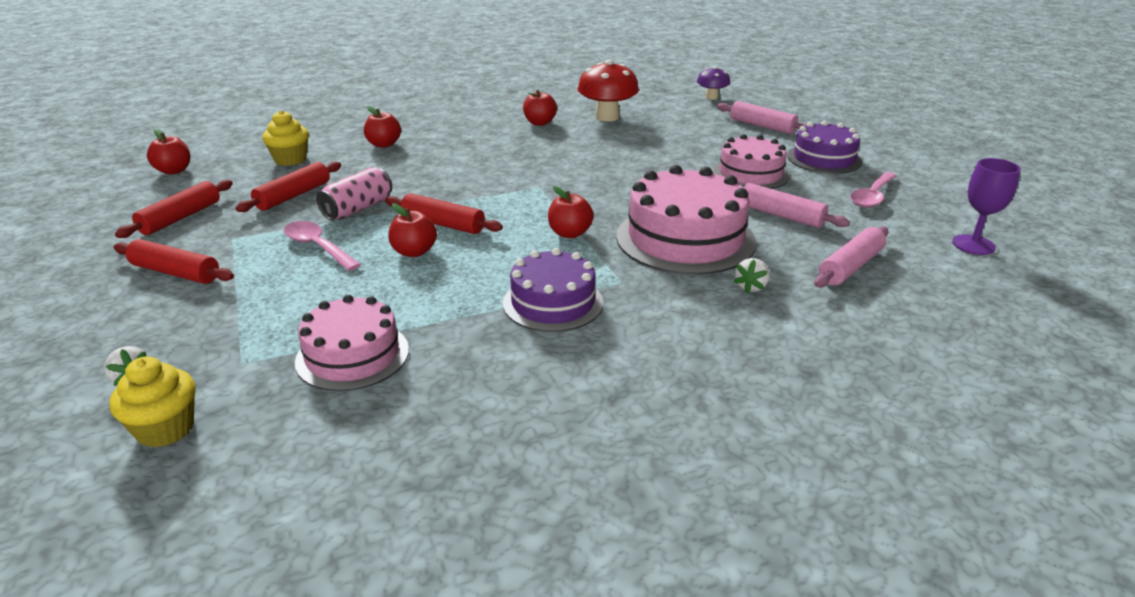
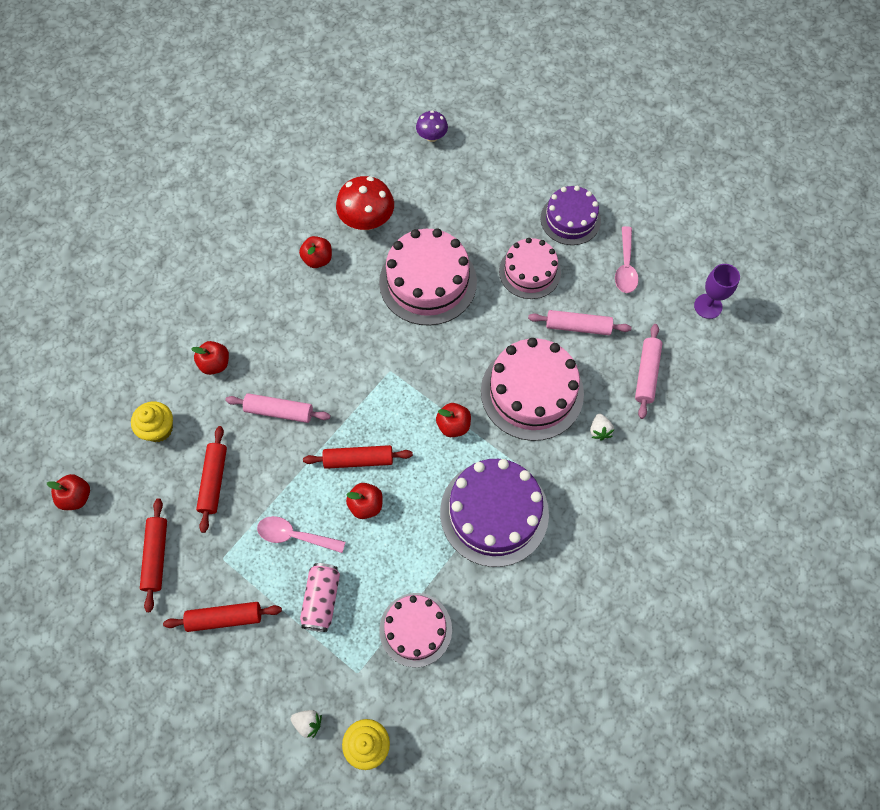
camera: 30 degrees left, 35 degrees up
(357, 209) = (280, 472): pink can -> pink can (321, 599)
(553, 302) = (494, 513): purple cake -> purple cake, size x1.57
(633, 154) = (428, 282): none -> pink cake
(762, 126) = (500, 179): pink rolling pin -> pink rolling pin (279, 411)

